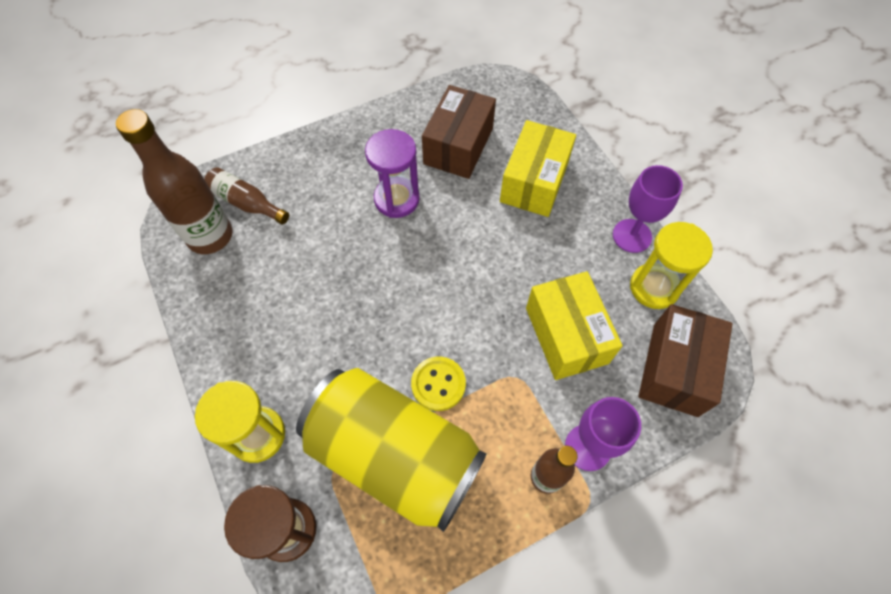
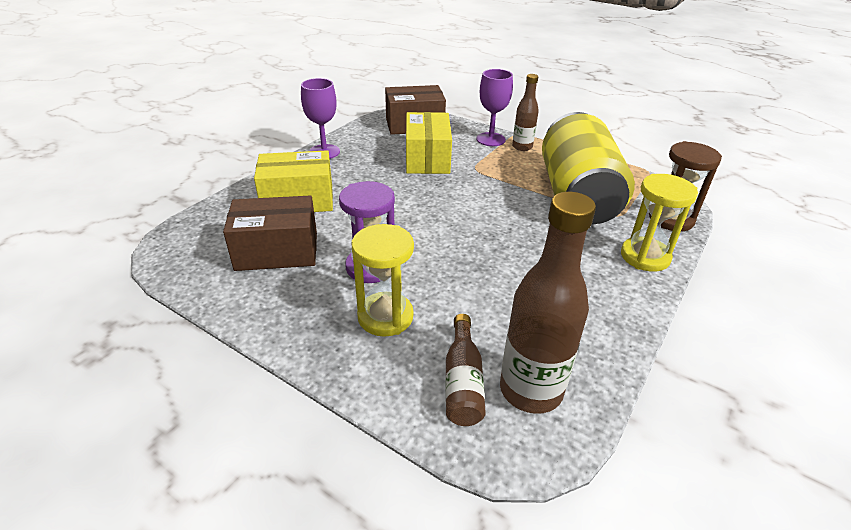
camera: 120 degrees left, 25 degrees down
(438, 384) = (514, 194): yellow button -> none
(566, 335) = (427, 159): yellow box -> yellow box turned 45 degrees counterclockwise
(654, 287) = (362, 138): yellow hourglass -> yellow hourglass (385, 317)

